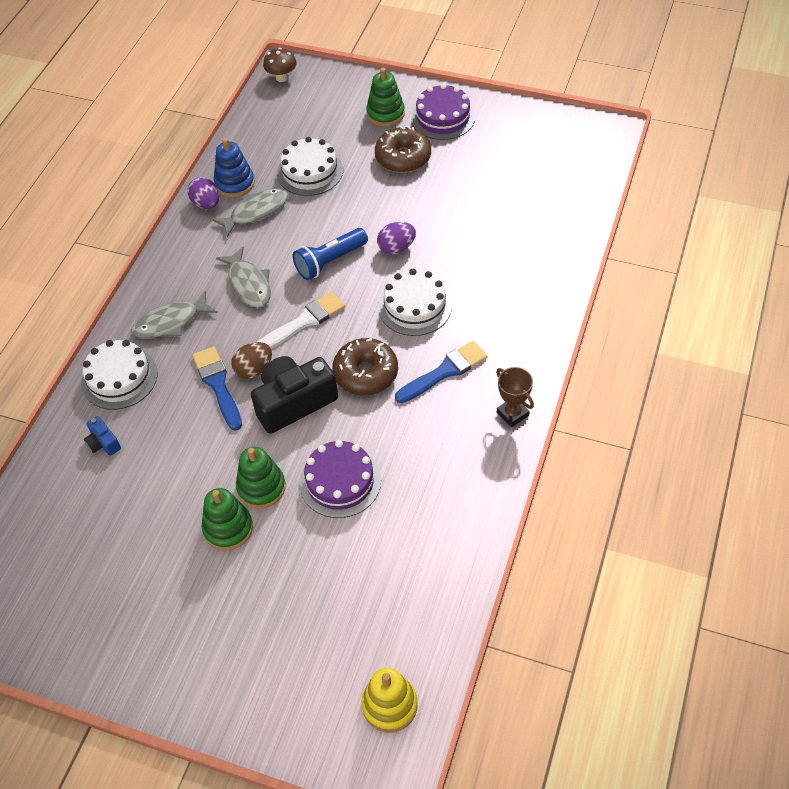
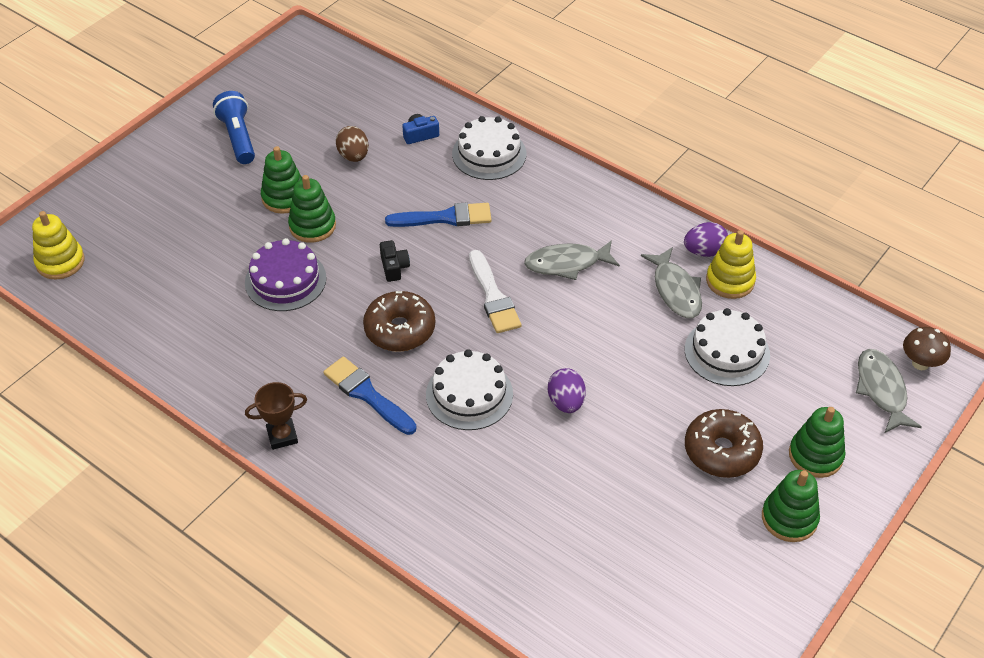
camera: 105 degrees right, 5 degrees down
(170, 322) = (541, 197): grey fish -> grey fish (881, 390)
(234, 183) = (730, 281): blue stacking toy -> yellow stacking toy
(254, 369) = (450, 246): brown egg -> brown egg (353, 156)
(294, 402) = (394, 267): black camera -> black camera, size x0.46
(330, 261) = (570, 337): blue flashlight -> blue flashlight (238, 137)
(443, 117) = (789, 518): purple cake -> green stacking toy
(444, 372) = (367, 394): blue brush -> blue brush turned 150 degrees clockwise

